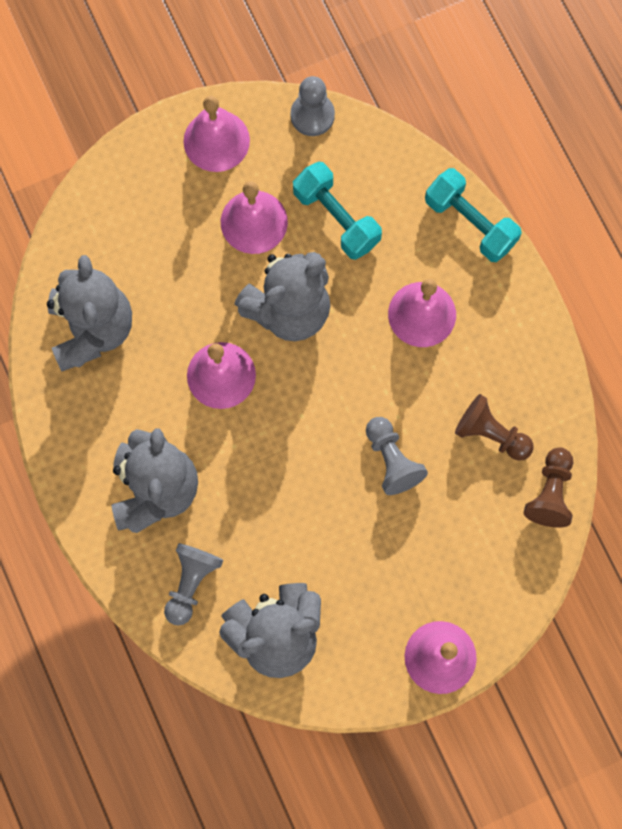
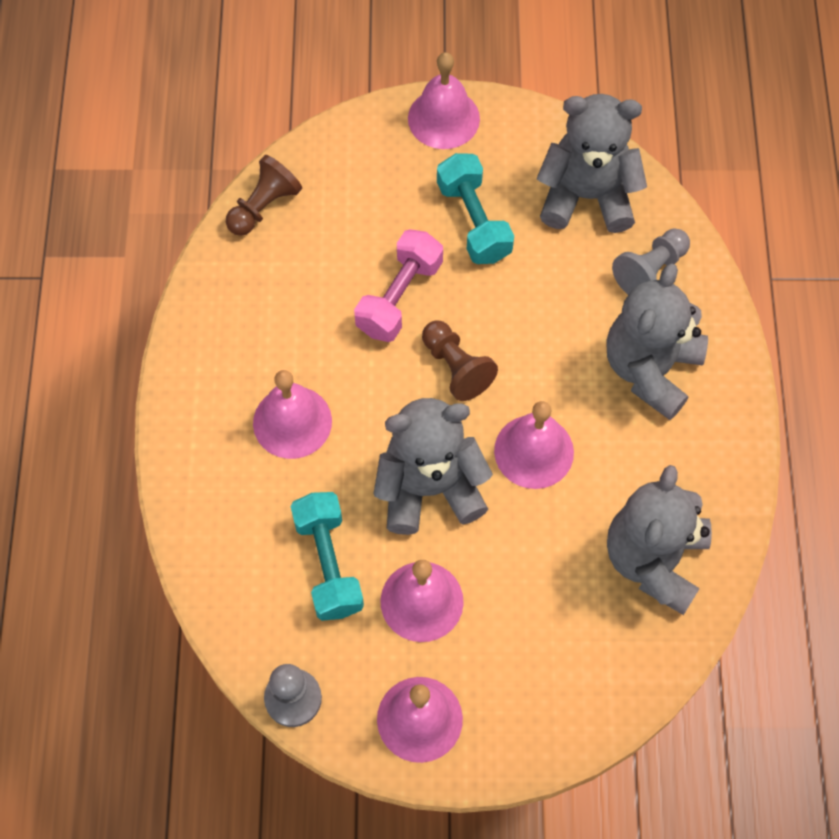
camera: 155 degrees left, 10 degrees down
(392, 460) = (399, 297): grey pawn -> pink dumbbell
(470, 223) = (187, 494): turquoise dumbbell -> turquoise dumbbell (473, 221)
(491, 434) = (289, 280): brown pawn -> brown pawn (456, 367)

